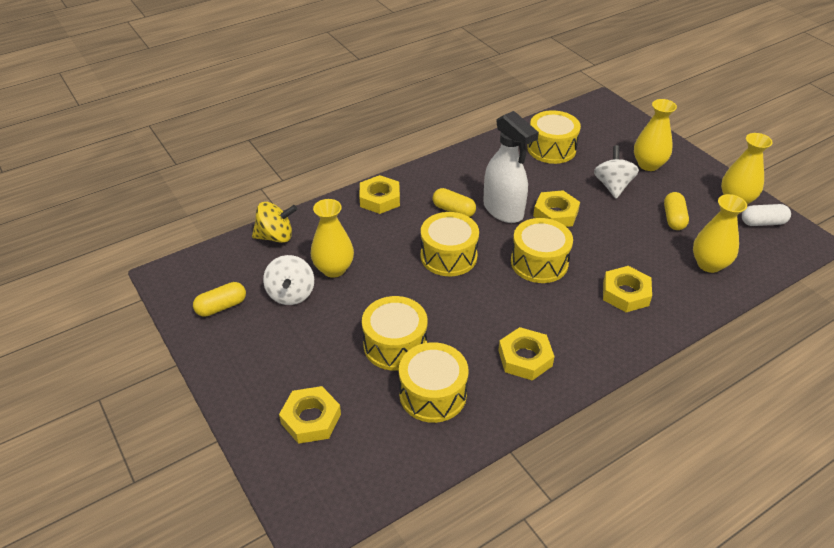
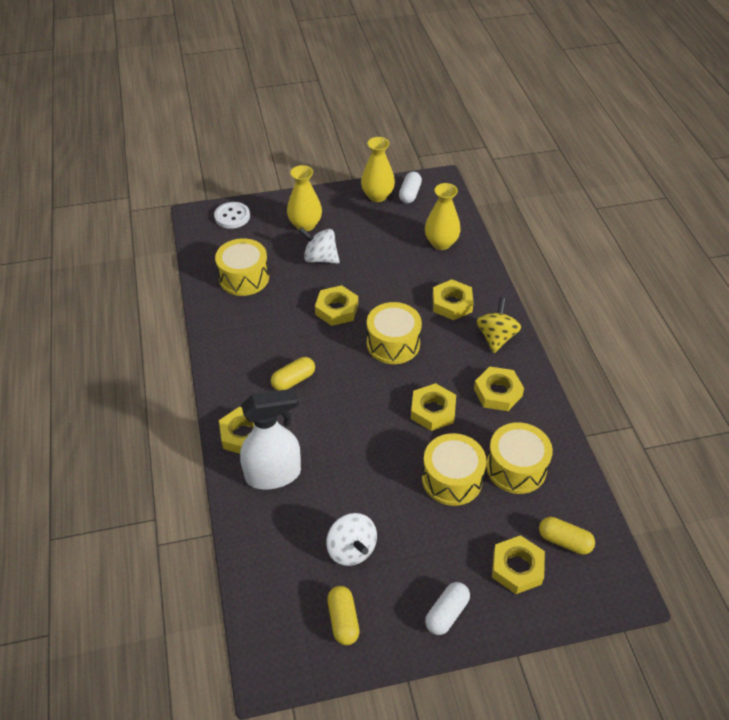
camera: 70 degrees left, 5 degrees up
(246, 374) = (446, 613): none -> white capsule
(276, 236) = (255, 545): yellow spinning top -> yellow spinning top (496, 337)
(291, 294) = (351, 549): white spinning top -> white spinning top turned 45 degrees clockwise
(334, 269) = (331, 502): yellow vase -> none
(448, 256) = (355, 404): yellow drum -> none
(471, 312) = (433, 411): none -> yellow nut
(503, 210) = (313, 343): white spray bottle -> white spray bottle (274, 474)
(620, 120) = (232, 216): none -> white button
(673, 218) = (380, 239): yellow capsule -> yellow capsule (564, 541)

